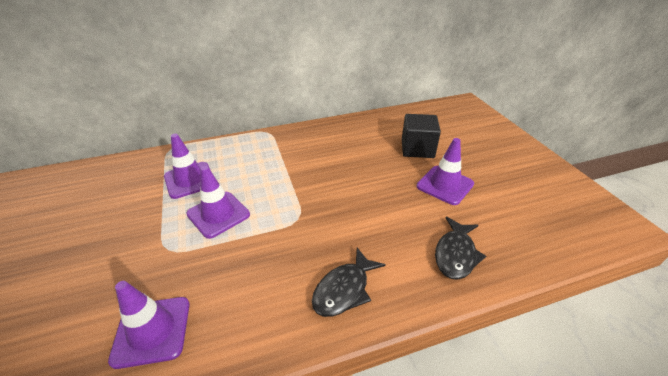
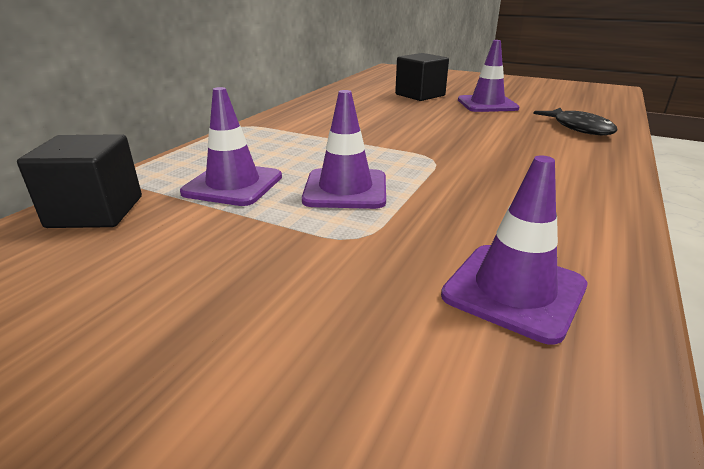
camera: 45 degrees left, 10 degrees down
(132, 168) = (96, 211): none -> black cube
(344, 289) = (572, 173): black fish -> none

